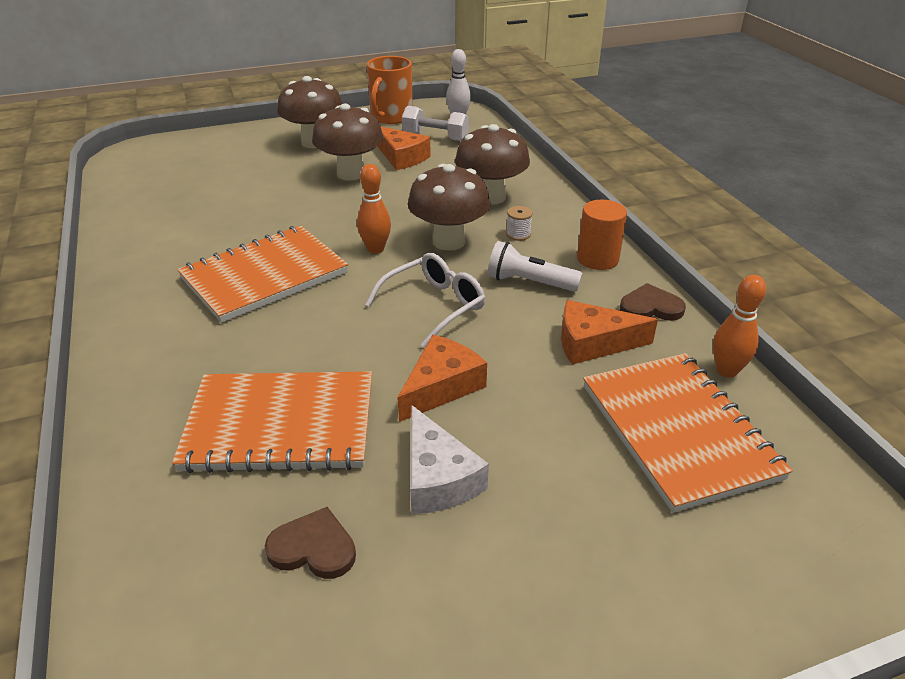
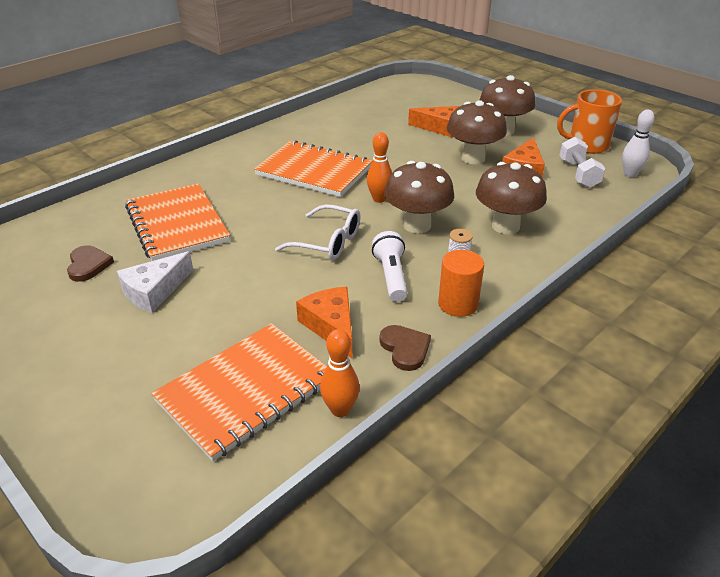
camera: 65 degrees right, 0 degrees up
(441, 386) = (240, 269): orange cheese -> orange cheese (440, 128)

